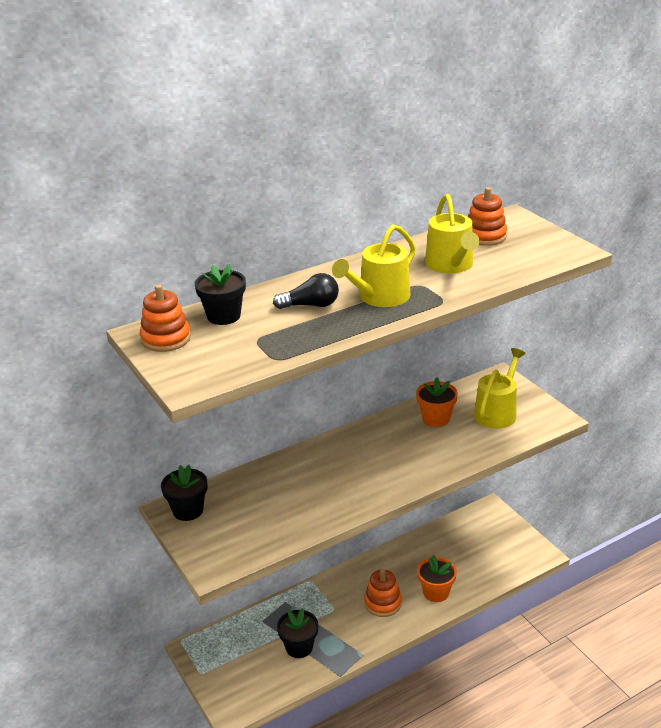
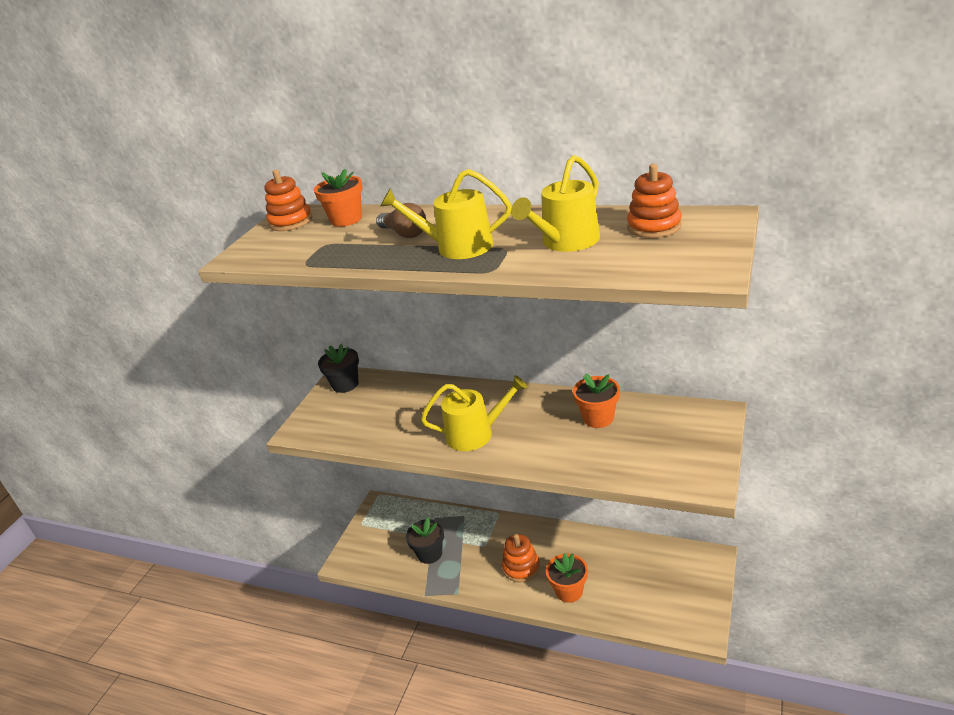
camera: 55 degrees right, 0 degrees up
(223, 316) = (346, 219): black flower pot -> orange flower pot
(311, 305) = (404, 234): black light bulb -> brown light bulb
(497, 412) = (659, 443): yellow watering can -> yellow watering can (475, 434)

